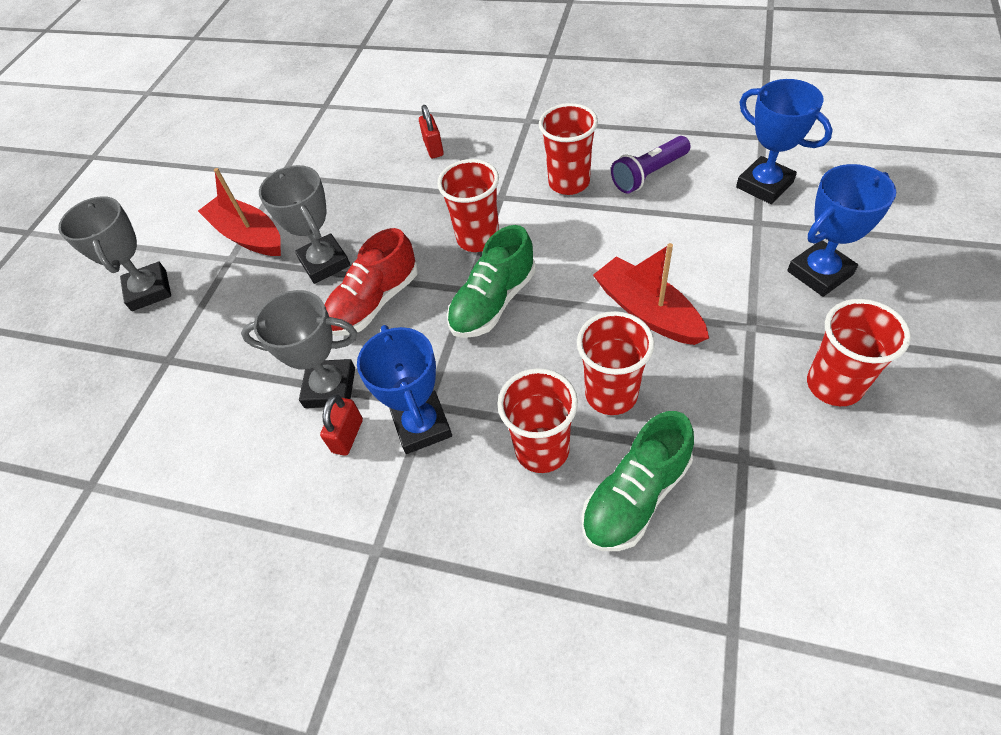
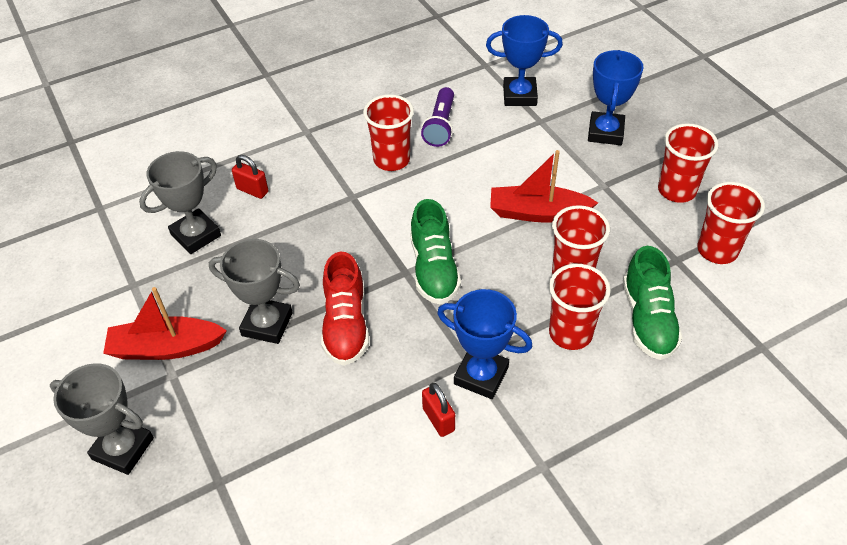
camera: 50 degrees left, 5 degrees down
(330, 388) = (385, 401): grey trophy -> grey trophy (196, 235)
(478, 238) = (371, 234): red cup -> red cup (717, 250)

